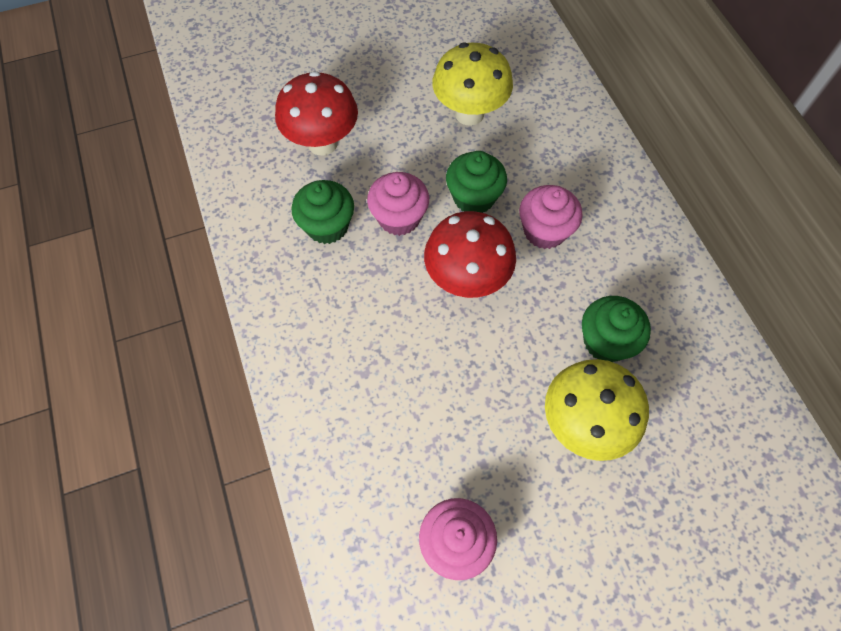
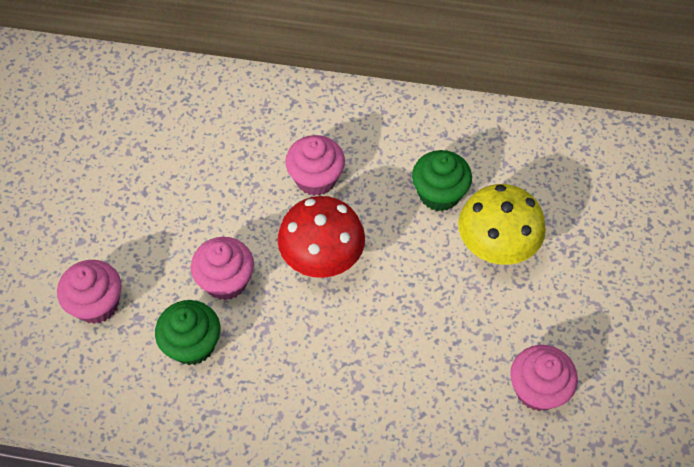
camera: 60 degrees left, 5 degrees down
(322, 143) = (97, 304): red mushroom -> pink cupcake
(469, 114) = (158, 167): yellow mushroom -> none
(473, 197) = (247, 212): green cupcake -> none

